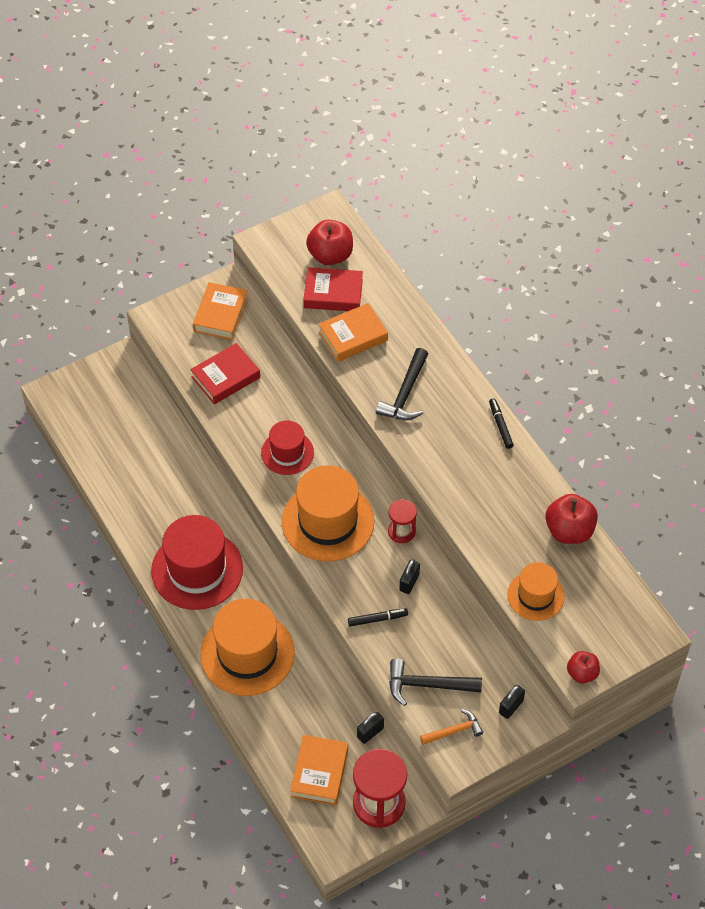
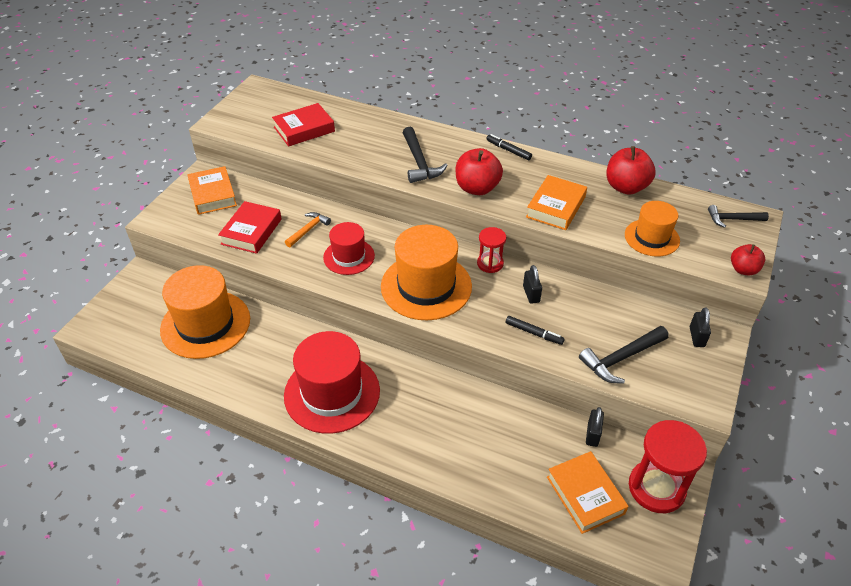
camera: 35 degrees left, 10 degrees down
(247, 653) = (433, 434): orange hat -> orange hat (205, 324)
(330, 255) = (281, 110): red apple -> red apple (477, 188)
(353, 336) = (344, 147): orange book -> orange book (556, 207)
(377, 619) = (534, 333): black marker -> black marker turned 75 degrees clockwise
(454, 731) = (677, 380): orange hammer -> orange hammer (308, 230)
(631, 622) = (732, 219): none -> black hammer

